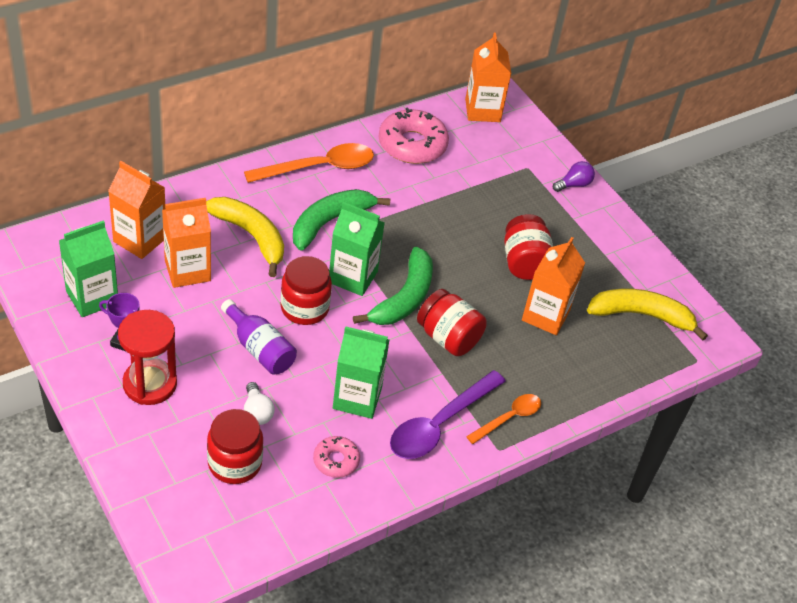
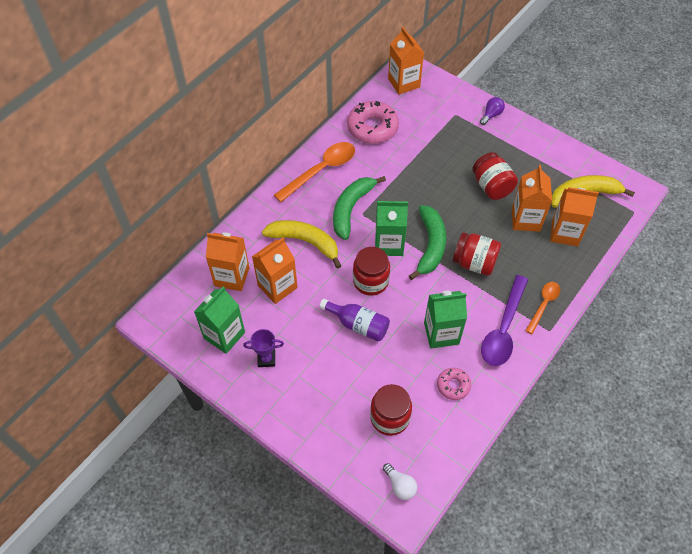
camera: 15 degrees left, 10 degrees up
(150, 384) = (301, 384): red hourglass -> none
(257, 412) = (383, 373): white light bulb -> white light bulb (400, 485)
(588, 349) = (565, 233): none -> orange carton

